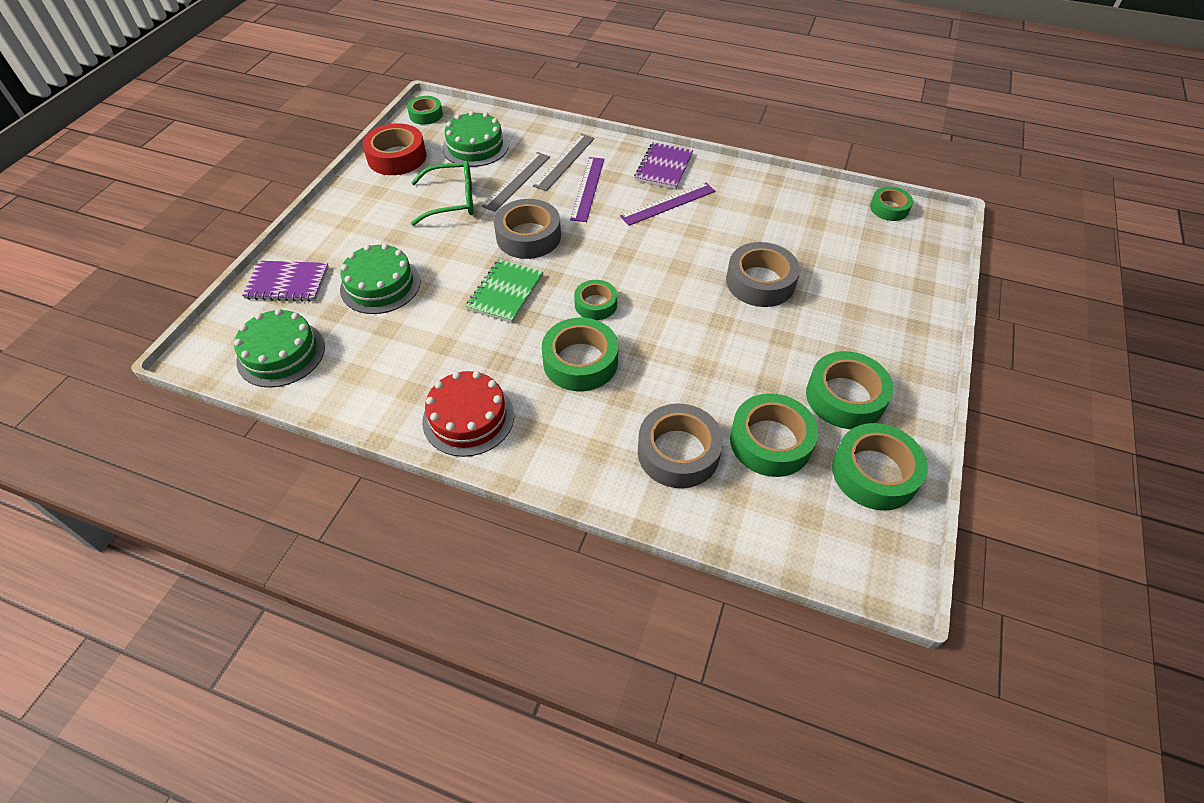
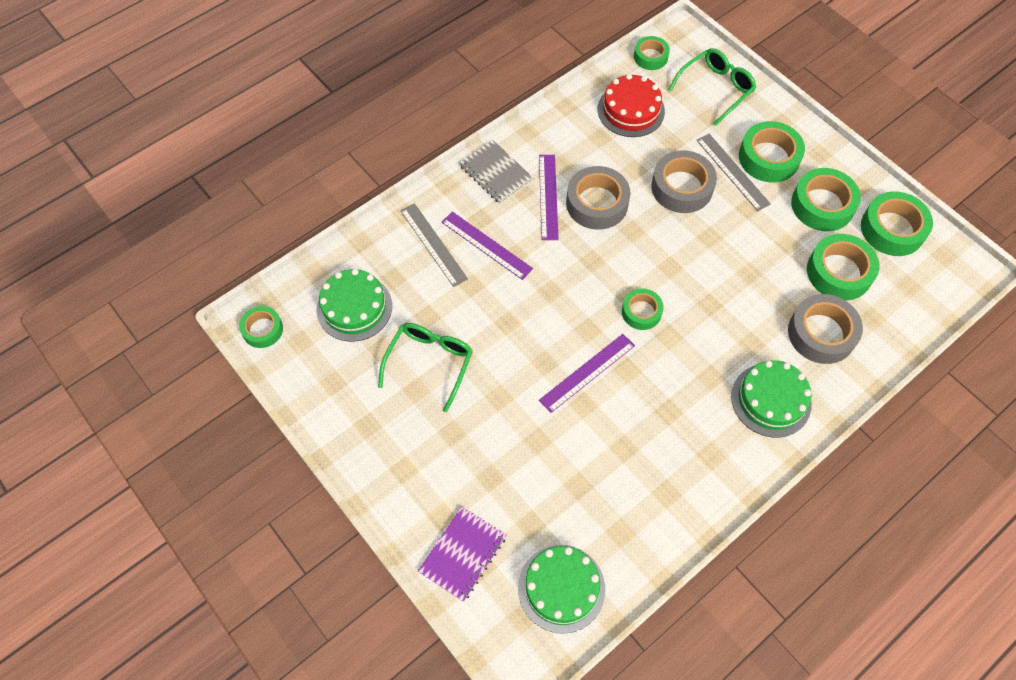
camera: 60 degrees left, 10 degrees up
(380, 285) = (516, 471): green cake -> green cake (771, 400)
(397, 157) = (321, 385): red tape -> none
(468, 418) = (718, 461): red cake -> red cake (631, 110)
(505, 292) = (587, 372): green notebook -> purple ruler
(517, 181) = (436, 296): grey ruler -> grey ruler (732, 171)
(528, 236) = (523, 322): grey tape -> grey tape (597, 203)
(580, 361) = (699, 354): green tape -> green tape (768, 157)
(663, 167) = (496, 173): purple notebook -> grey notebook
(903, 264) = (716, 89): none -> green glasses

